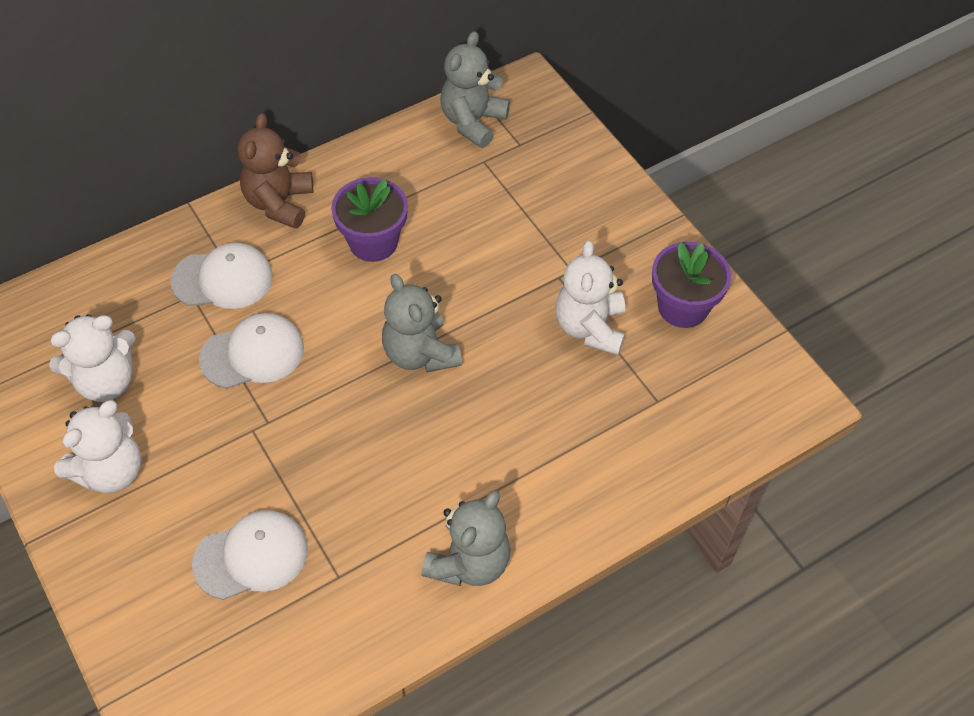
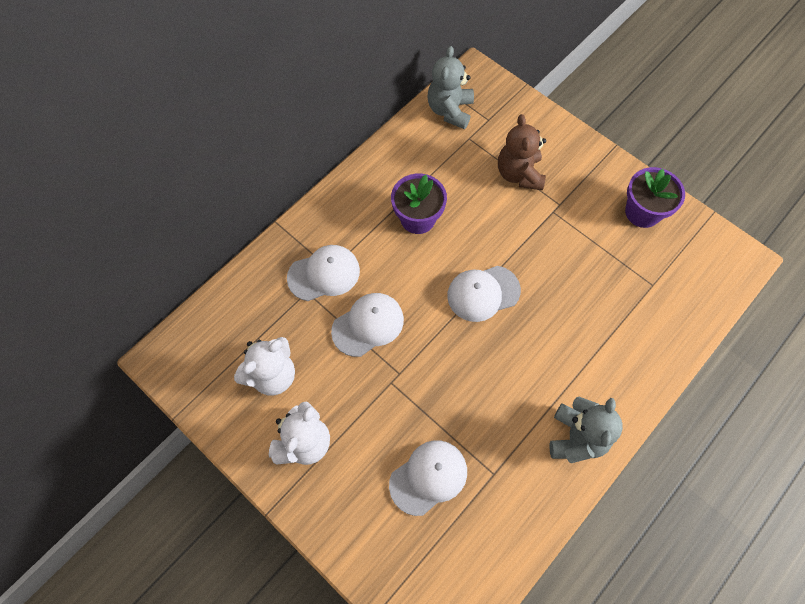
camera: 15 degrees left, 10 degrees up
(279, 203) = (340, 205): brown teddy bear -> brown teddy bear (519, 174)
(420, 353) = (483, 293): grey teddy bear -> white cap
(590, 327) = (588, 243): white teddy bear -> none

